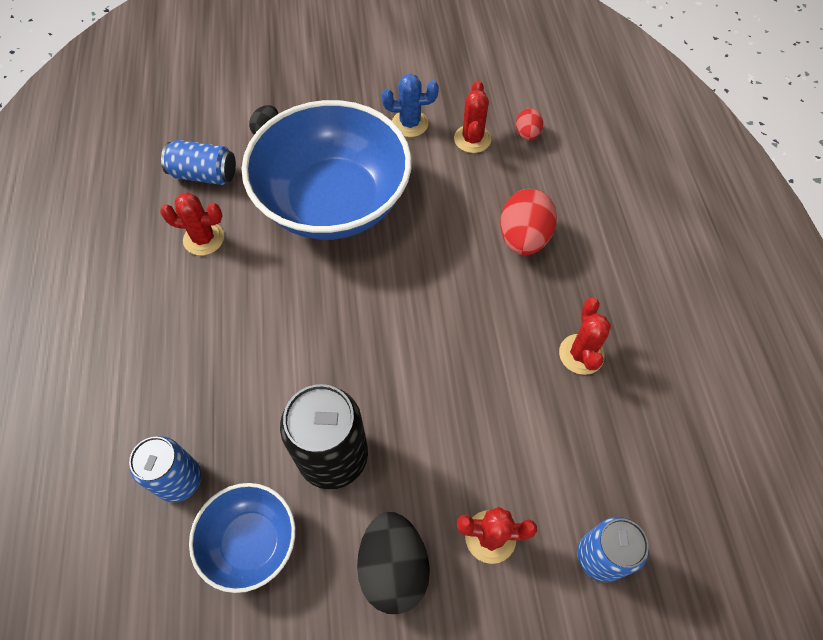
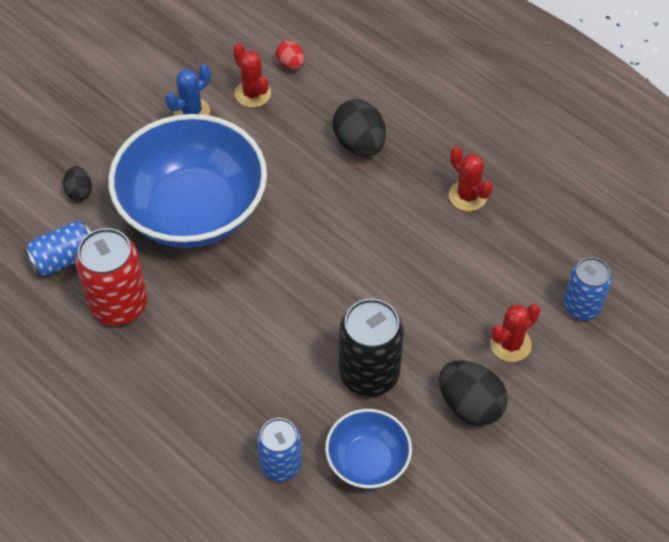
camera: 40 degrees left, 5 degrees down
(204, 239) = (119, 305): red cactus -> red can
(523, 238) = (359, 144): red egg -> black egg

